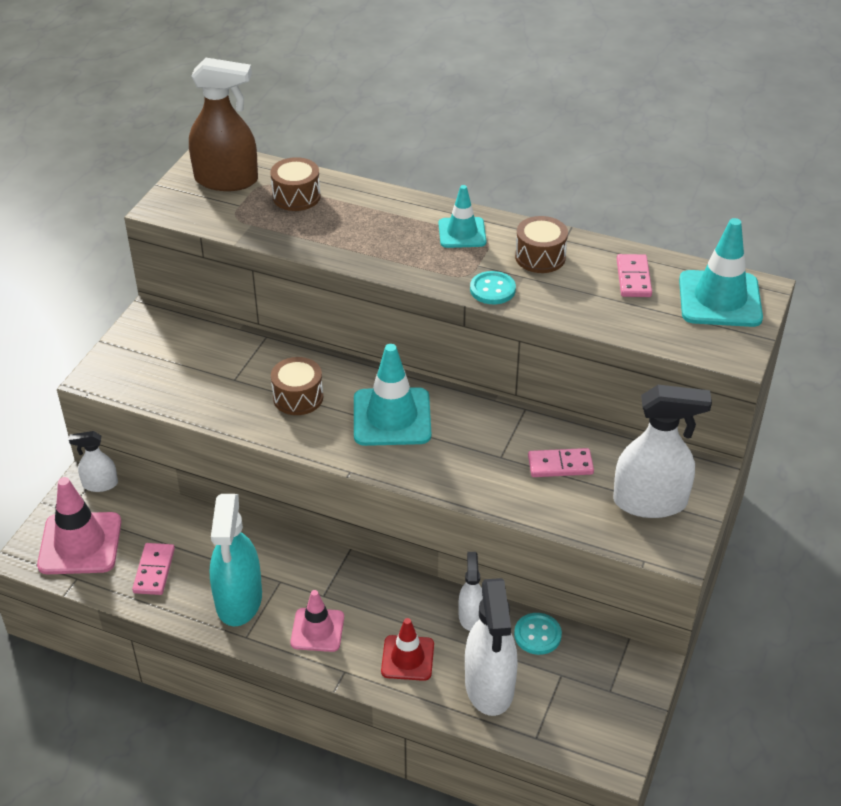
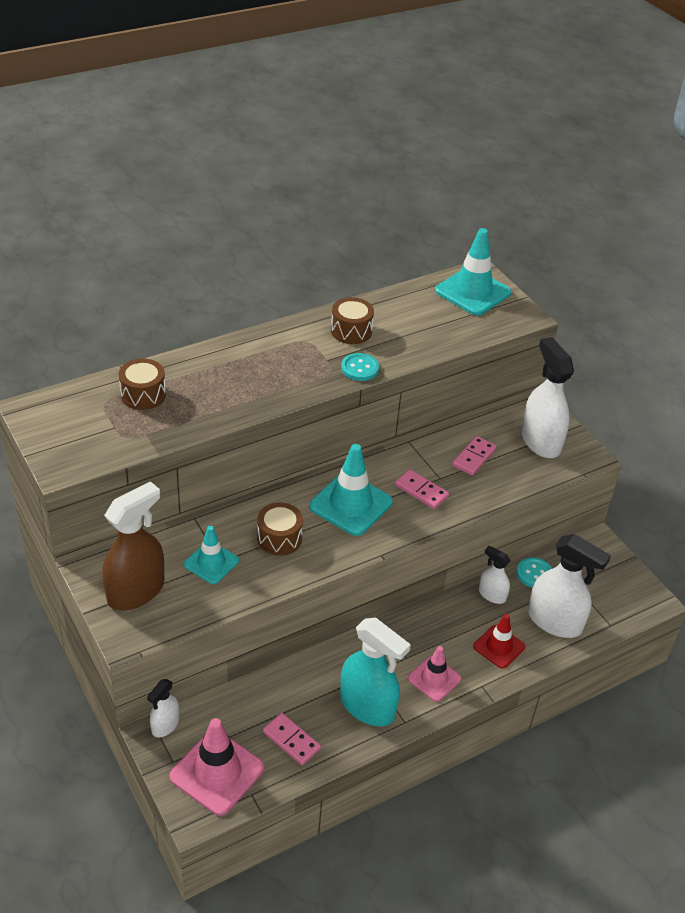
camera: 55 degrees left, 0 degrees up
(226, 180) = (74, 417): brown spray bottle -> brown spray bottle (136, 591)
(462, 233) = (285, 347): turquoise traffic cone -> turquoise traffic cone (211, 562)
(633, 278) = (416, 309): pink domino -> pink domino (421, 491)
(650, 502) = (540, 441): white spray bottle -> white spray bottle turned 60 degrees counterclockwise

